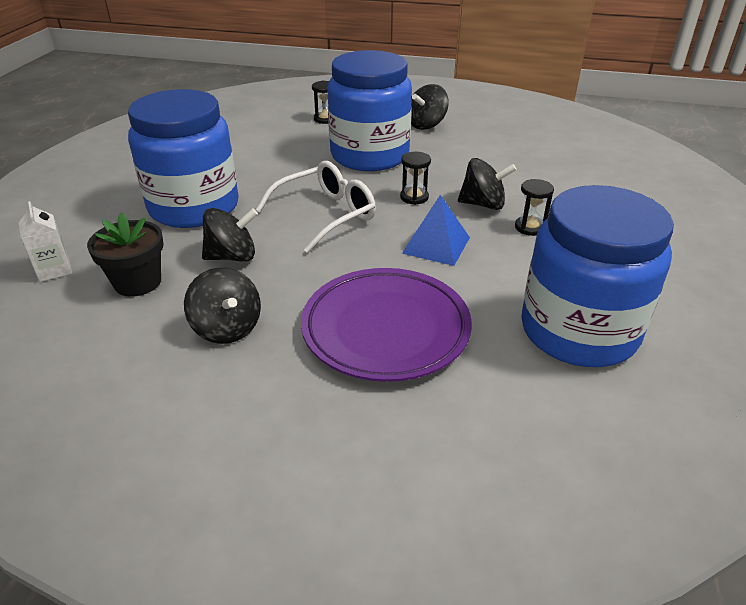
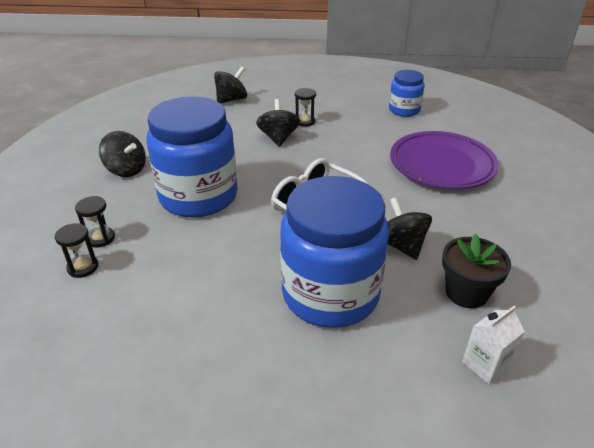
camera: 100 degrees left, 0 degrees up
(227, 328) = (484, 227): black spinning top -> black spinning top (231, 100)
(414, 197) = (275, 167): black hourglass -> black hourglass (83, 267)
(436, 245) = (341, 153): blue pyramid -> none
(578, 331) = (404, 110): blue jar -> blue jar, size x0.51

